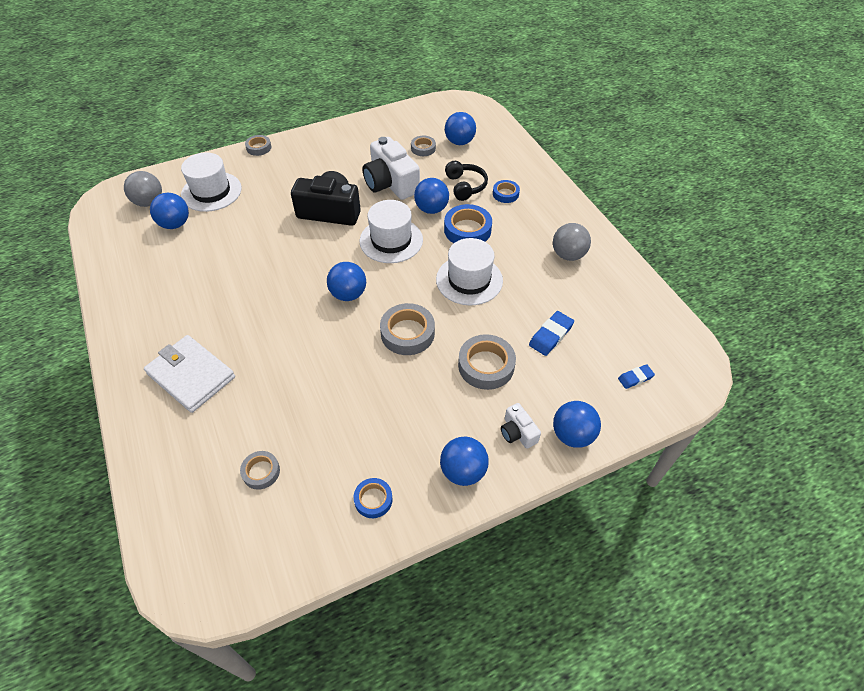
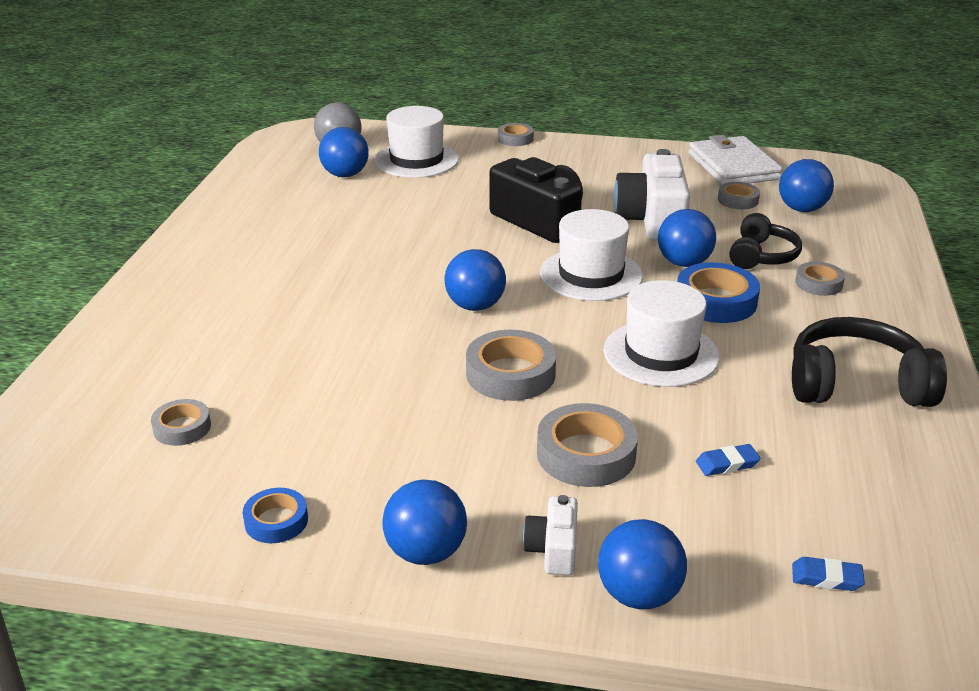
camera: 35 degrees right, 20 degrees down
(191, 375) = (211, 308): white wallet -> white wallet (733, 166)
(505, 194) = (818, 283): blue tape -> grey tape
(551, 335) = (727, 464): blue eraser -> blue eraser, size x0.64
(568, 255) = (856, 384): grey ball -> black headphones

